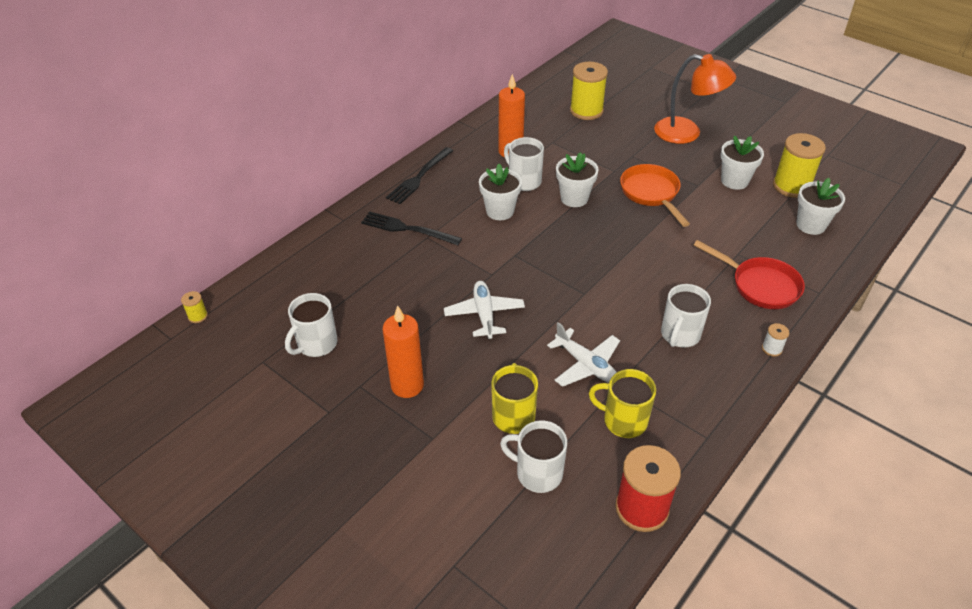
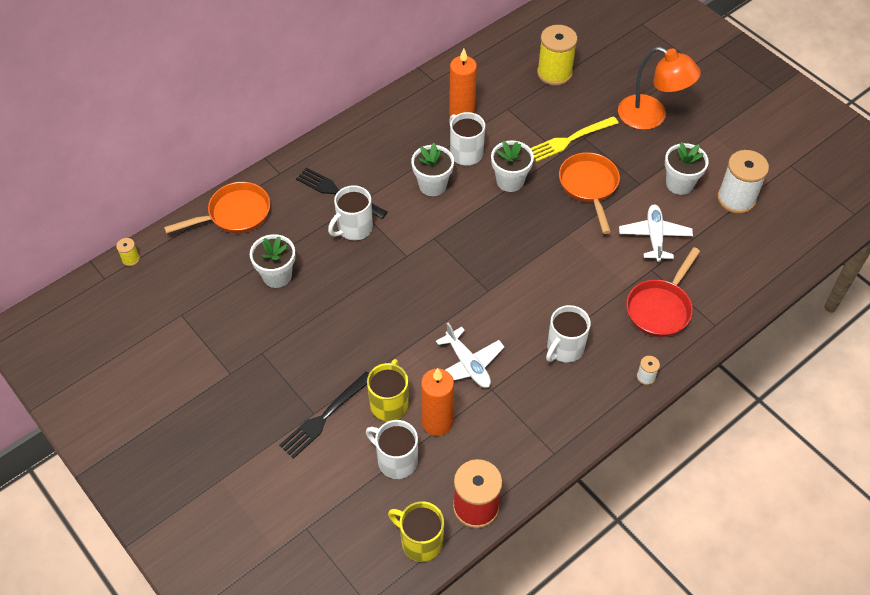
camera: 10 degrees right, 10 degrees up
(304, 261) = (234, 214): none -> orange pan
(316, 344) = (231, 305): white mug -> white mug (354, 228)
(407, 385) = (303, 359): orange candle -> orange candle (437, 422)
(419, 178) = (362, 134): black fork -> black fork (324, 417)
(484, 314) = (389, 298): white plane -> white plane (654, 237)
(619, 159) = (569, 140): none -> yellow fork
(623, 421) = (485, 425): yellow mug -> yellow mug (420, 541)
(760, 285) = (660, 308): red pan -> red pan turned 75 degrees clockwise
(791, 186) = (736, 199): yellow spool -> white spool
(810, 225) = (737, 248): white flower pot -> white flower pot (277, 275)

